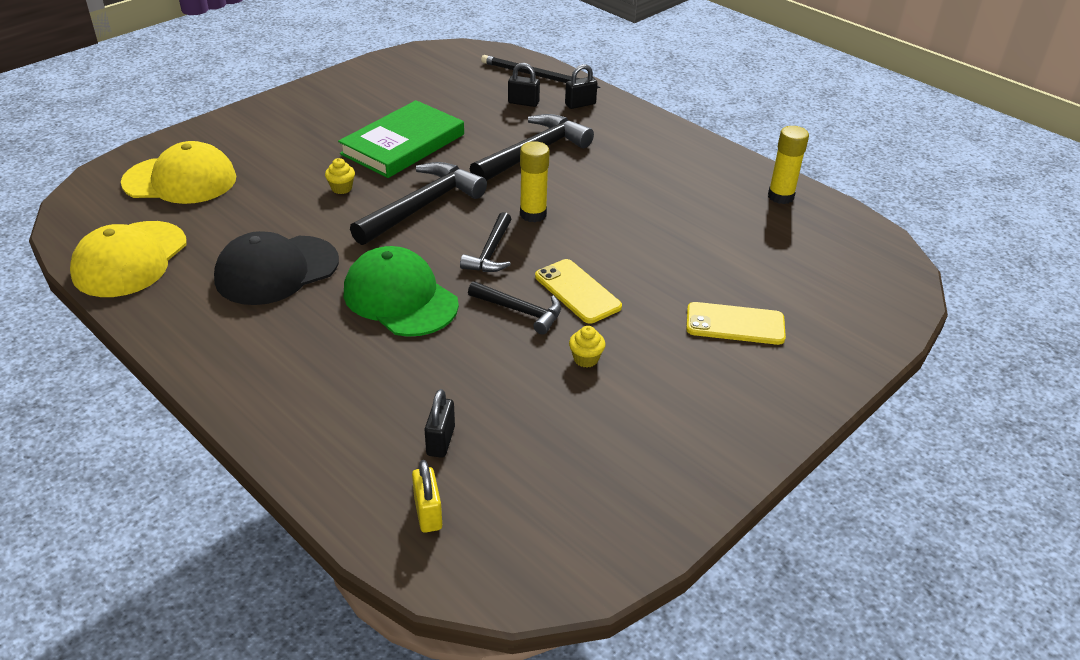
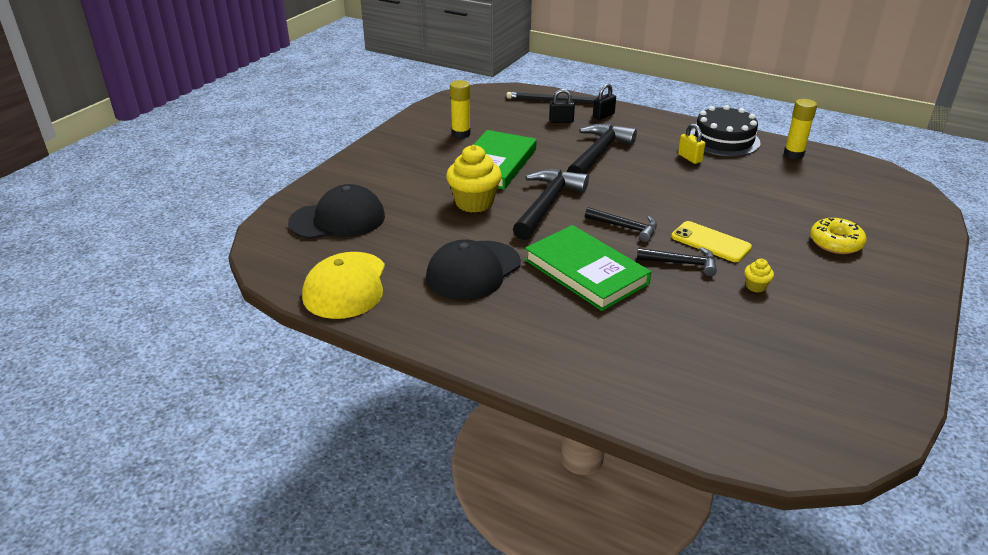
camera: 15 degrees left, 5 degrees down
(180, 180) = (338, 219): yellow cap -> black cap
(341, 188) = (474, 203): yellow cupcake -> yellow cupcake, size x2.22
(400, 298) = (586, 271): green cap -> green book
(428, 513) = (736, 417): yellow padlock -> yellow padlock (689, 158)
(440, 441) = (702, 365): black padlock -> none
(490, 252) = (625, 227): black hammer -> black hammer turned 60 degrees counterclockwise
(533, 214) = (634, 196): yellow glue stick -> yellow glue stick (461, 134)
(705, 161) = (724, 140): none -> black cake
(735, 324) = (835, 243): yellow phone -> yellow donut

